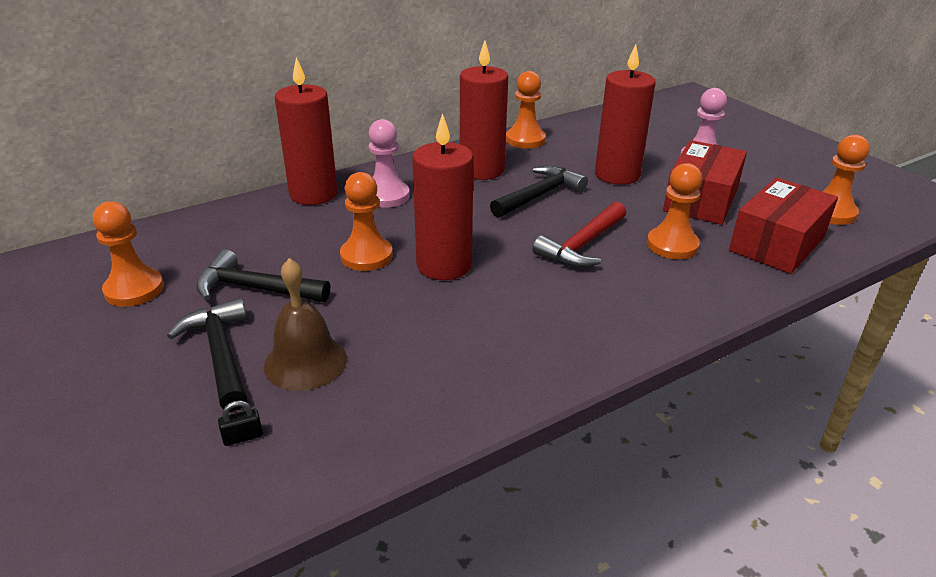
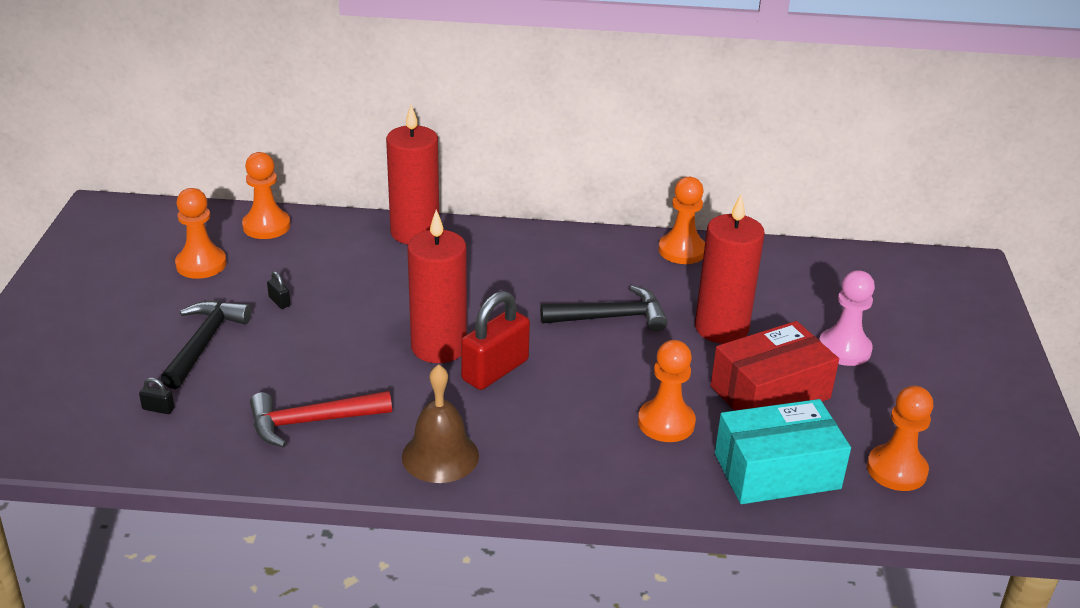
camera: 35 degrees right, 0 degrees up
(255, 288) = (279, 301): black hammer -> black padlock
(305, 362) = (250, 376): brown bell -> brown bell (440, 456)
(366, 256) = (389, 310): orange pawn -> orange pawn (266, 226)
(386, 196) = (472, 260): pink pawn -> none
(481, 170) = (592, 268): red candle -> none
(510, 263) = (495, 370): none -> red padlock
(582, 245) = (581, 383): red hammer -> red hammer (311, 421)
(777, 243) = (777, 471): red box -> turquoise box

